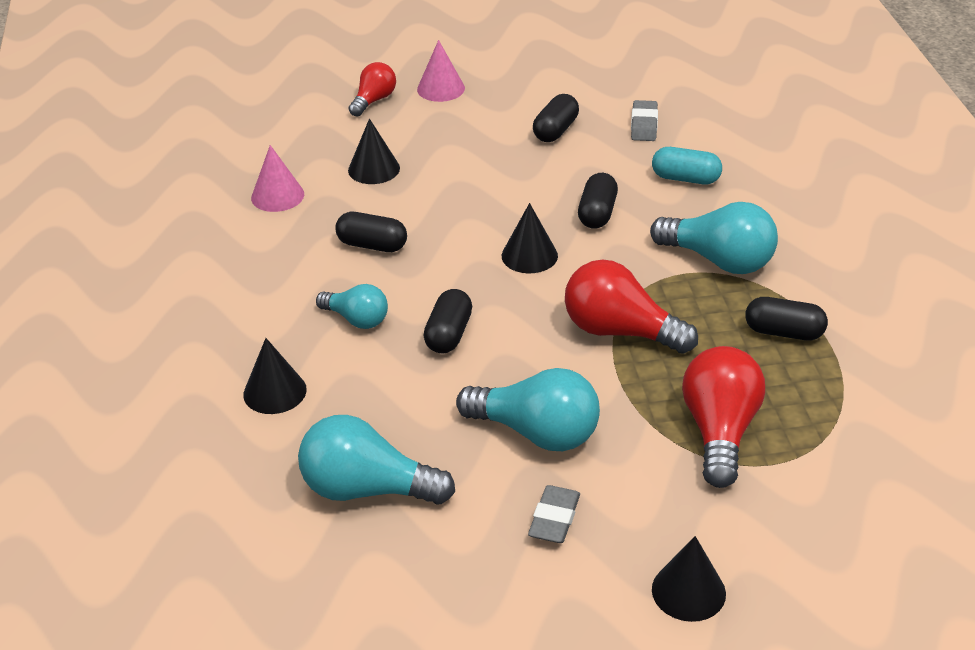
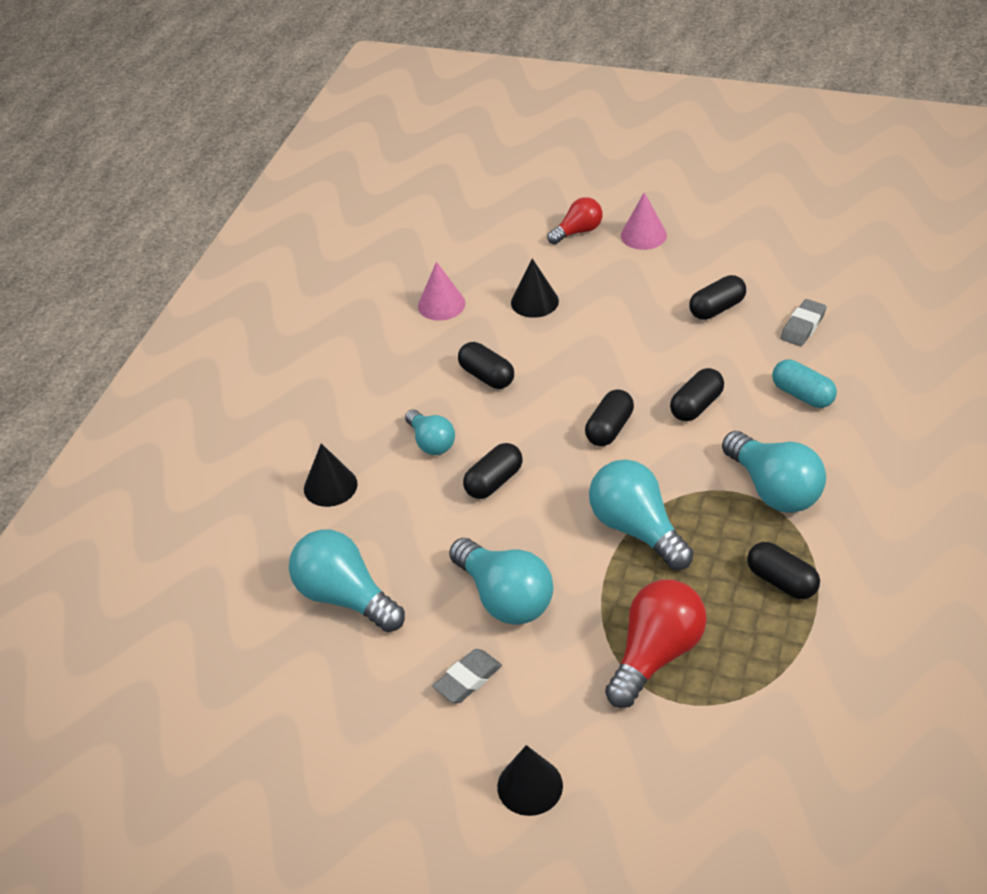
camera: 30 degrees right, 5 degrees up
(529, 255) = (609, 429): black cone -> black capsule
(620, 331) = (637, 529): red light bulb -> turquoise light bulb

